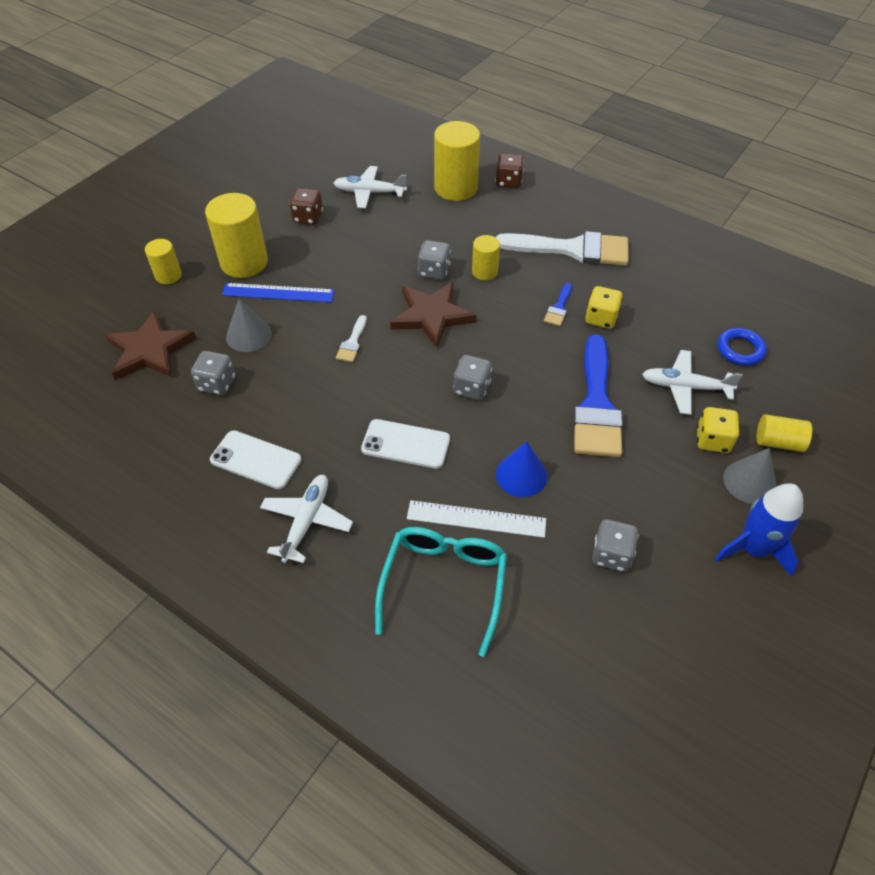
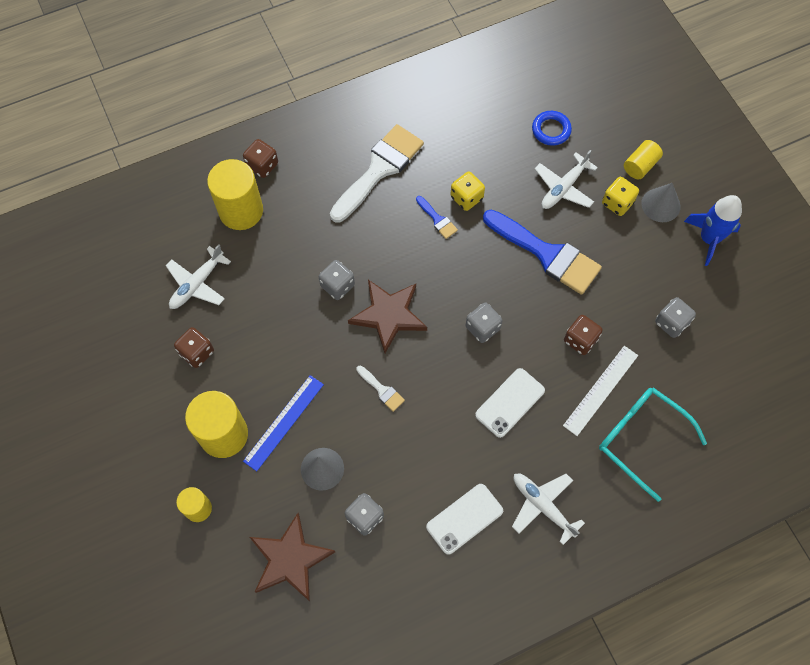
camera: 60 degrees left, 15 degrees up
(484, 272) = (363, 248): yellow cylinder -> none
(521, 475) = (580, 340): blue cone -> brown dice

